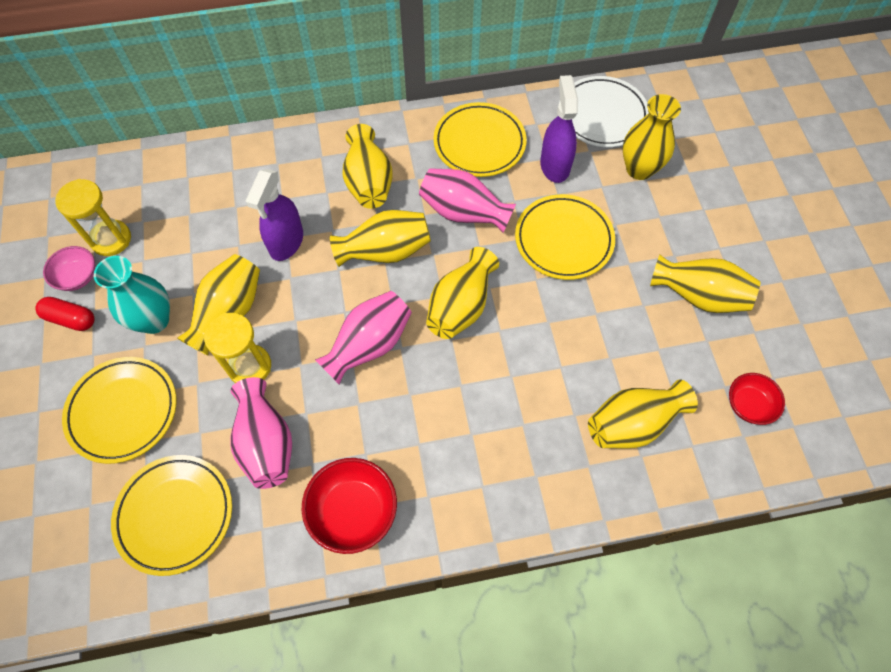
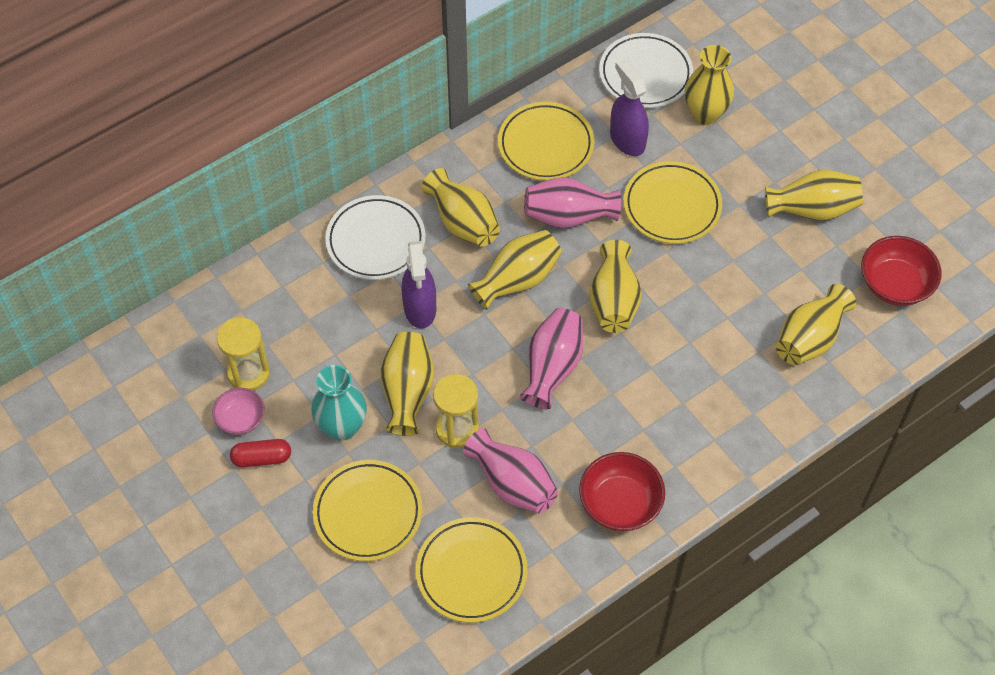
camera: 25 degrees left, 5 degrees down
(286, 169) = (376, 241): none -> white plate
(748, 405) = (895, 285): red bowl -> red bowl, size x1.59

